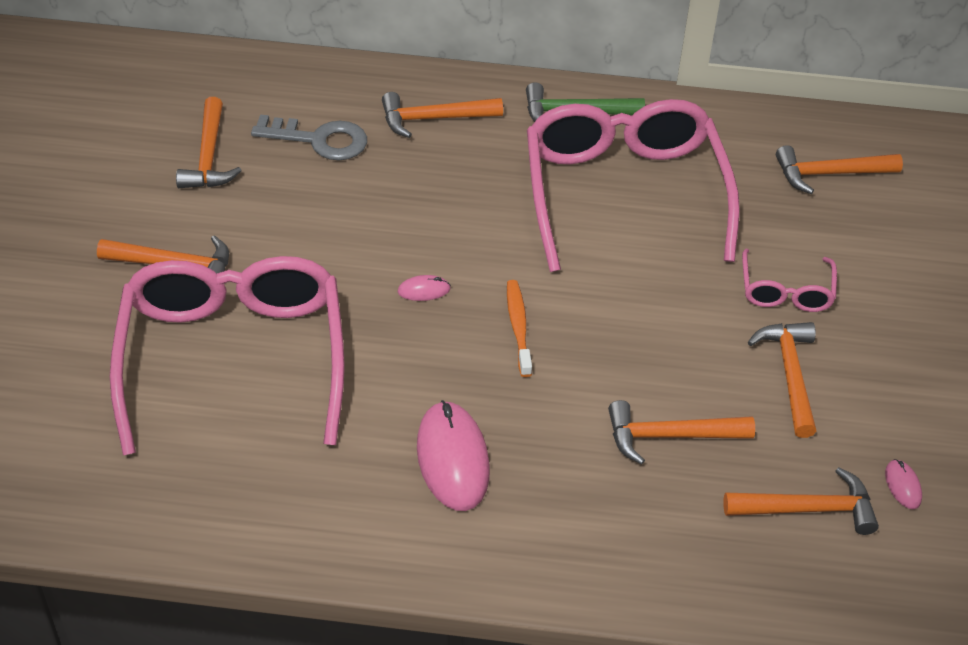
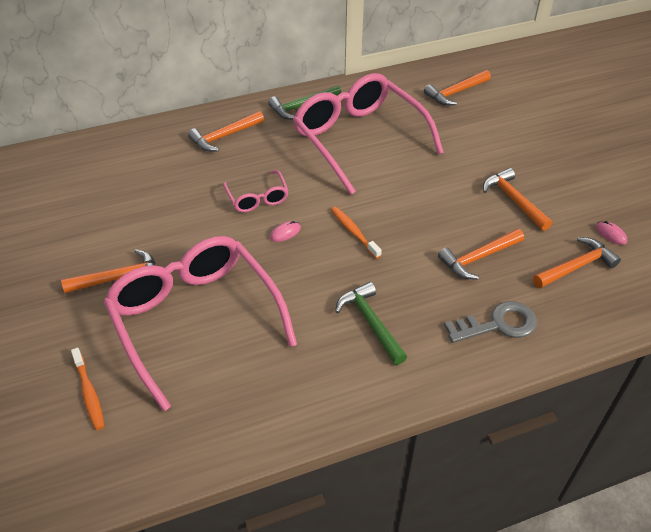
camera: 25 degrees left, 0 degrees up
(54, 396) = (89, 393): none -> orange toothbrush
(209, 157) = (99, 205): orange hammer -> none
(320, 140) = (163, 171): grey key -> grey key (498, 324)
(453, 459) = (370, 322): pink mouse -> green hammer
(786, 291) = (479, 158): pink glasses -> pink glasses (257, 198)

